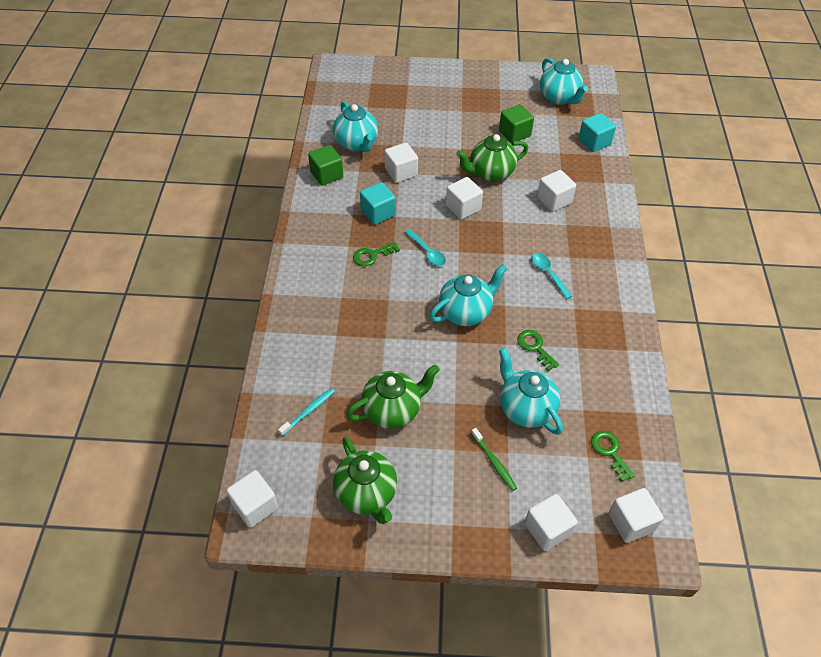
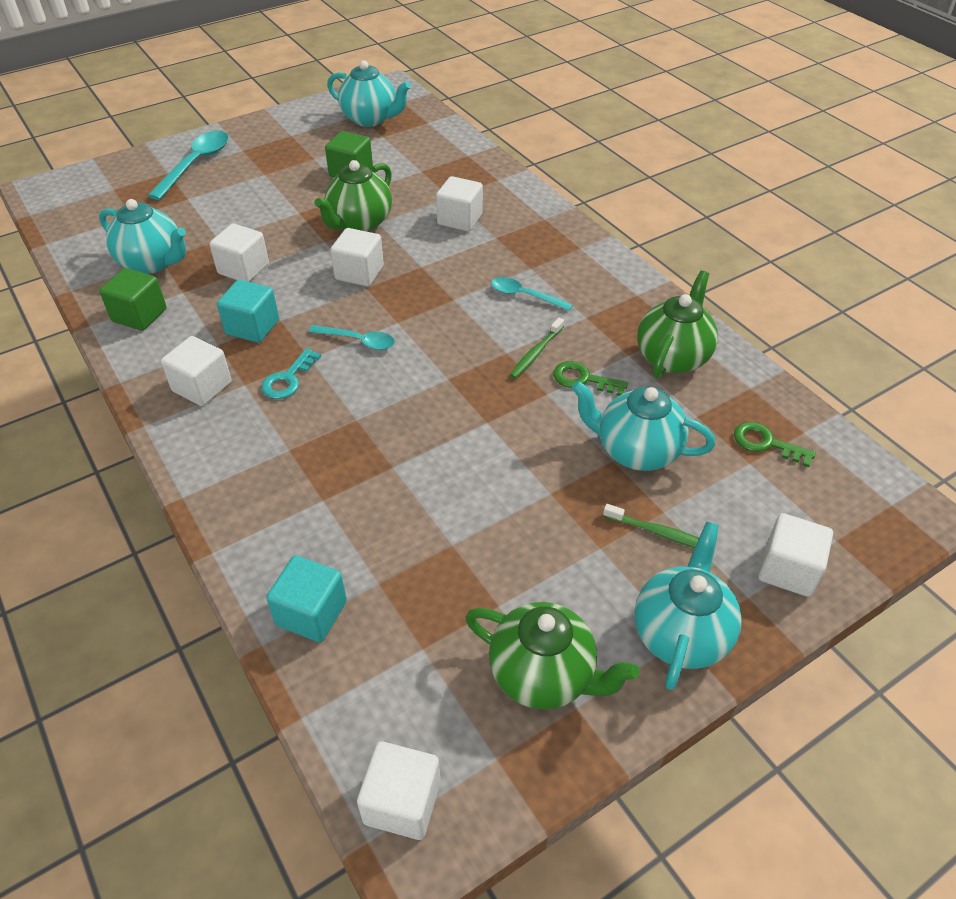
camera: 35 degrees left, 5 degrees down
(308, 411) = (368, 619): turquoise toothbrush -> none
(372, 255) = (288, 379): green key -> turquoise key
(392, 410) = (482, 548): green teapot -> green teapot (672, 357)
(428, 85) = (196, 164): none -> turquoise spoon
(465, 312) = (468, 383): turquoise teapot -> turquoise teapot (680, 633)
(521, 315) = (536, 353): none -> green toothbrush
(594, 142) = (450, 146): turquoise cube -> turquoise cube (311, 613)
(631, 522) = (858, 504): white cube -> white cube (202, 387)

